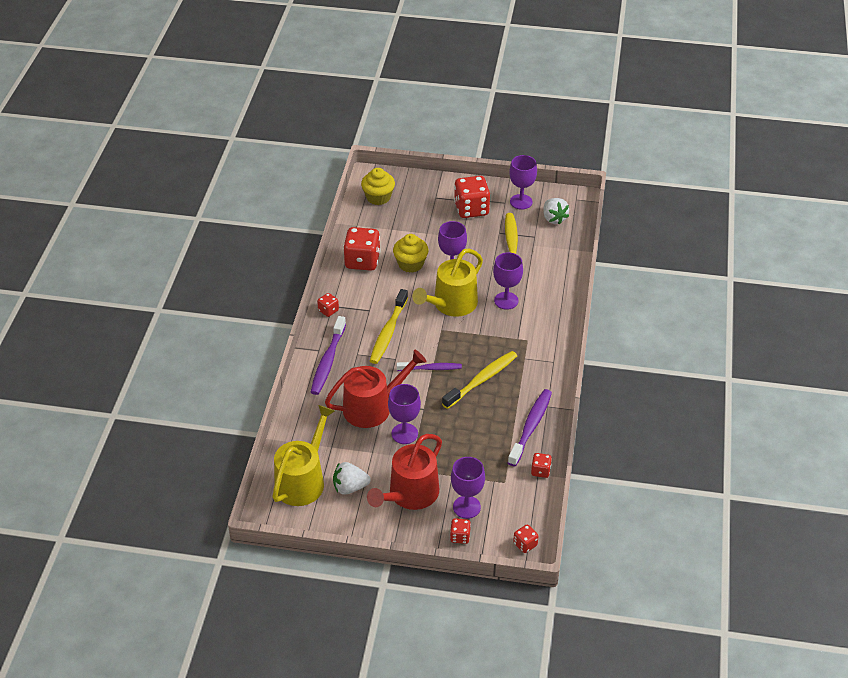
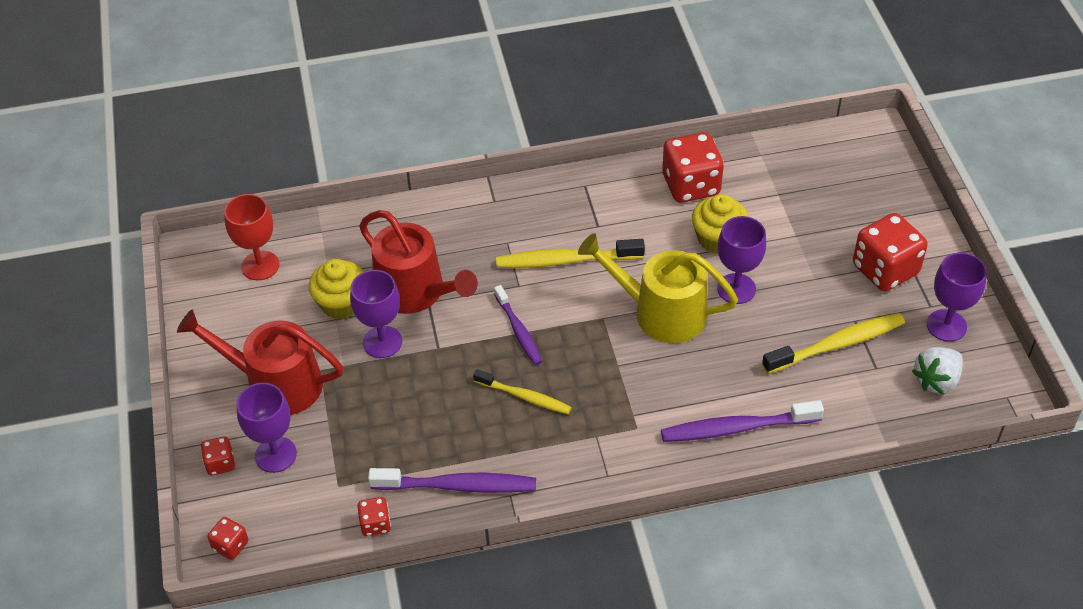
camera: 70 degrees right, 5 degrees up
(303, 480) = (260, 266): yellow watering can -> red goblet
(328, 310) = (573, 184): red dice -> none
(328, 360) = (479, 217): purple toothbrush -> purple toothbrush (737, 428)
(350, 487) = (265, 316): white strawberry -> none
(378, 197) = (835, 157): yellow cupcake -> yellow cupcake (341, 303)
(481, 380) = (524, 396): yellow toothbrush -> yellow toothbrush, size x0.65
(506, 301) = (707, 375): purple goblet -> none

